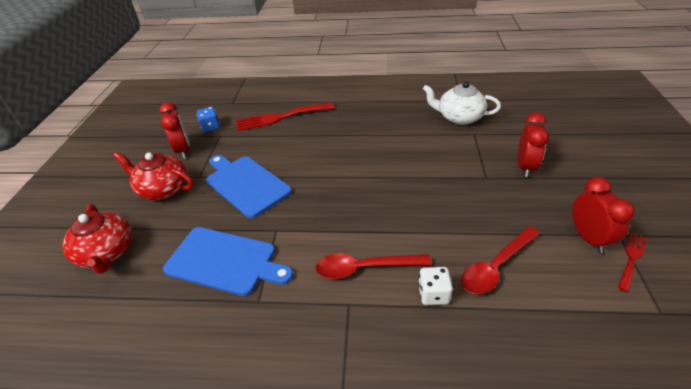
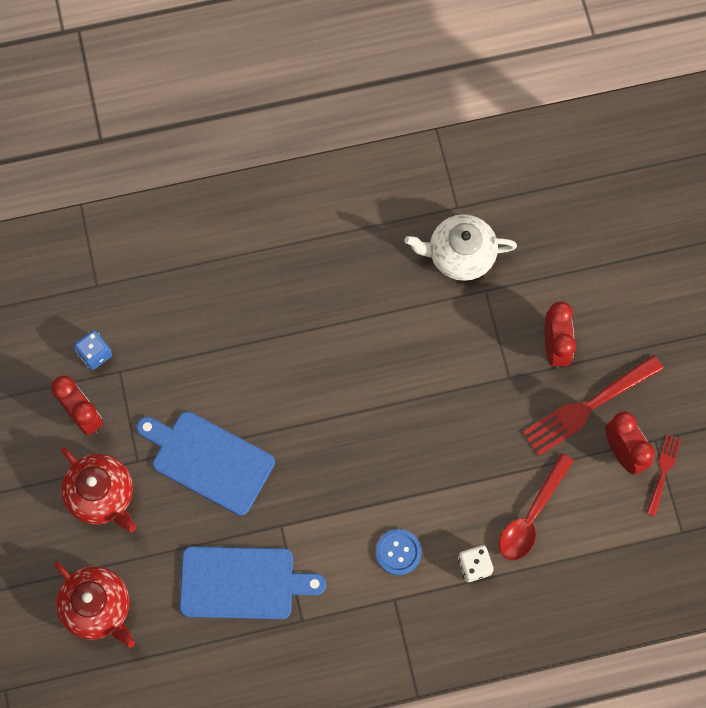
camera: 20 degrees left, 30 degrees up
(163, 189) = (101, 495): red teapot -> red teapot turned 135 degrees counterclockwise
(281, 117) = (194, 308): red fork -> red fork (587, 407)
(365, 268) = (398, 552): red spoon -> blue button

